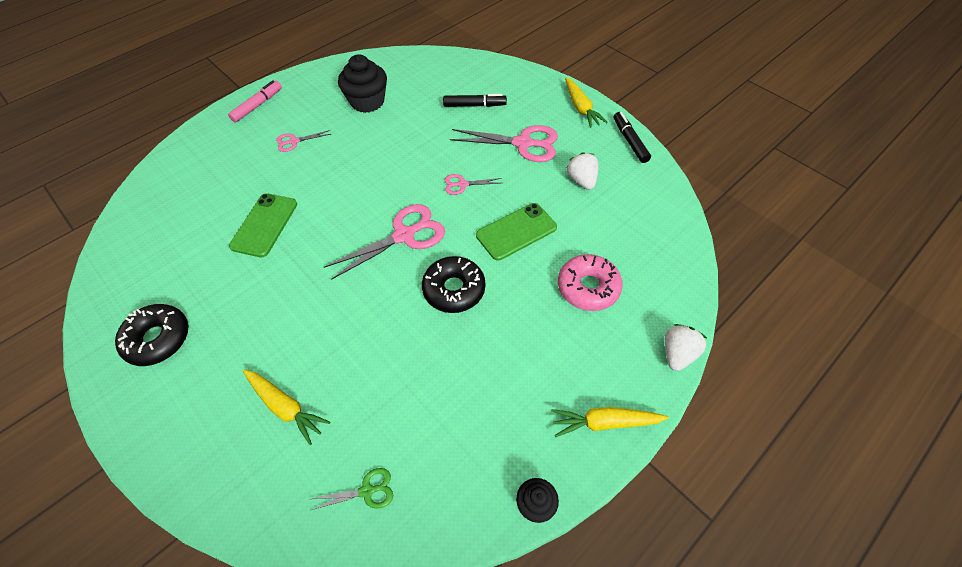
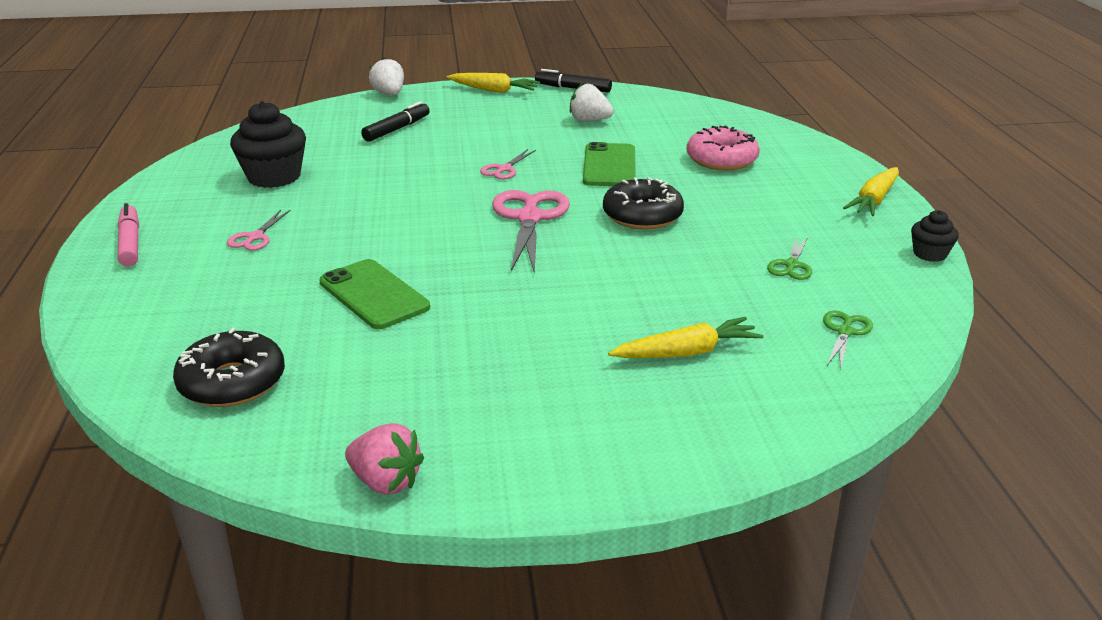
camera: 55 degrees left, 25 degrees down
(95, 339) = (386, 482): none -> pink strawberry
(158, 339) = (461, 423): black donut -> black donut (232, 382)
(445, 413) = (791, 265): none -> green scissors
(523, 143) = (496, 127): pink scissors -> none
(677, 354) = (834, 152): white strawberry -> white strawberry (389, 94)

